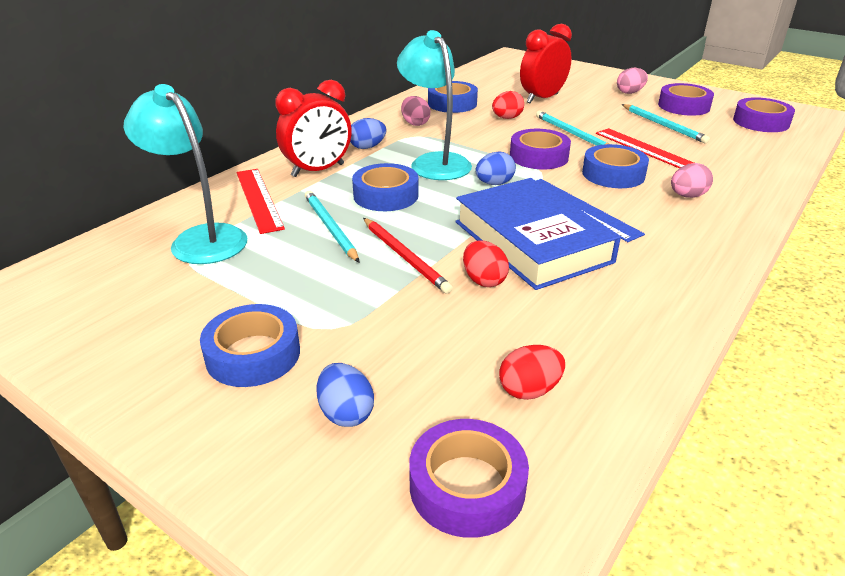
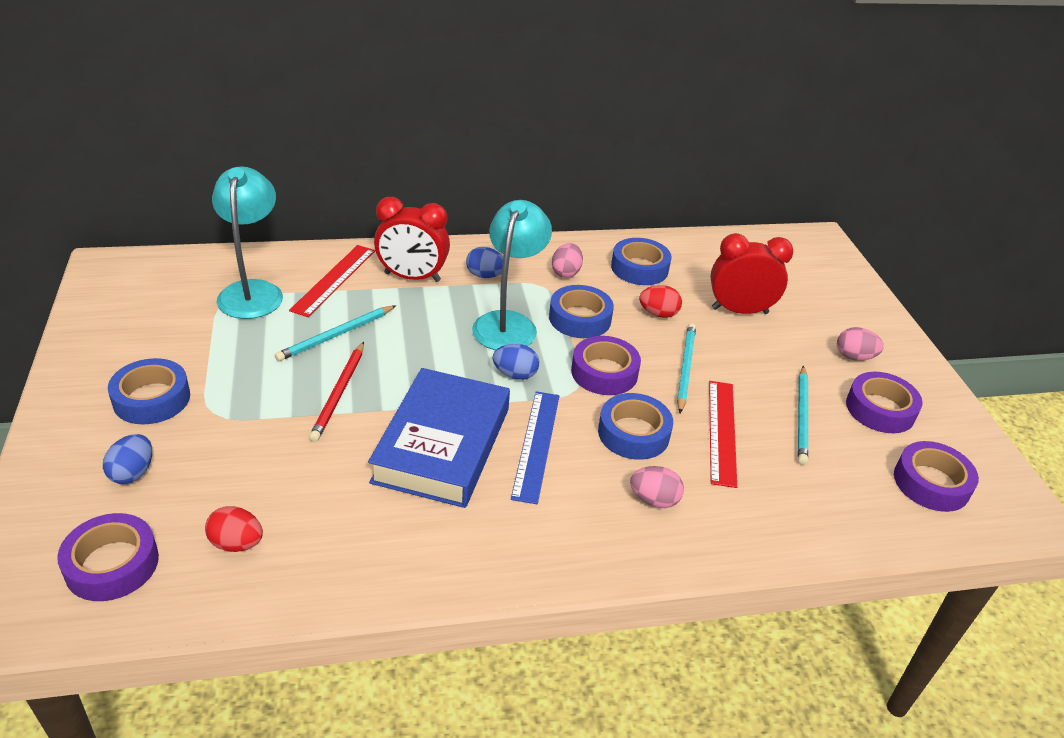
camera: 40 degrees right, 5 degrees up
(330, 228) = (336, 335): turquoise pencil -> turquoise pencil turned 150 degrees counterclockwise
(386, 195) = (418, 332): blue tape -> blue tape (580, 318)
(483, 280) = (352, 449): red egg -> none

